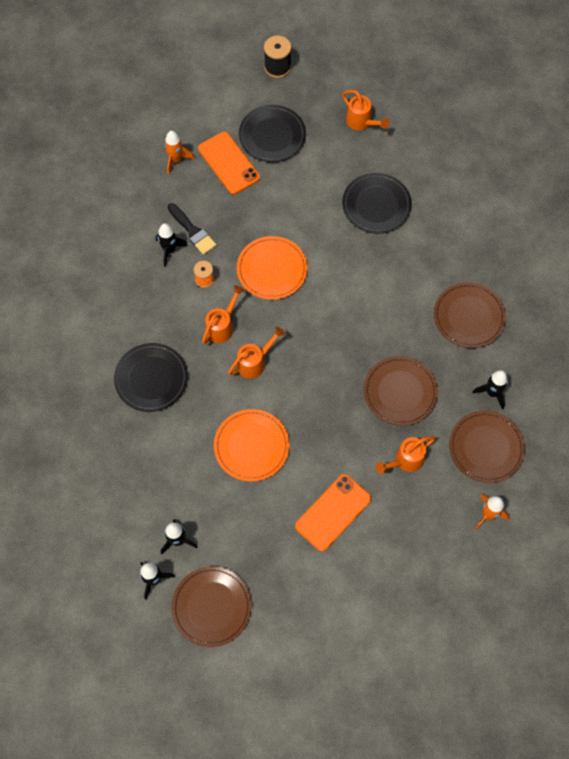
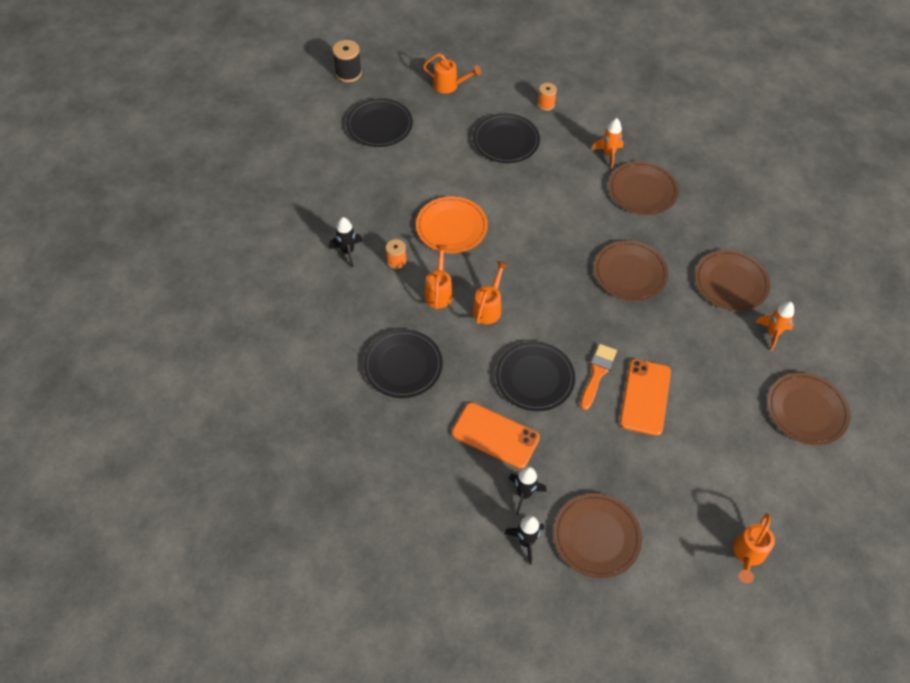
camera: 30 degrees left, 10 degrees down
(176, 160) = (305, 178): orange rocket -> orange rocket (608, 154)
(192, 231) = (359, 227): black brush -> none
(228, 163) = (355, 161): orange phone -> orange phone (495, 435)
(251, 446) = (534, 378): orange plate -> black plate
(307, 470) = (597, 373): none -> orange brush
(405, 460) = (674, 324): orange watering can -> orange watering can (747, 554)
(439, 183) = (546, 104): none -> orange spool
(466, 599) = (806, 410): none -> brown plate
(492, 393) = (704, 239): black rocket -> none

